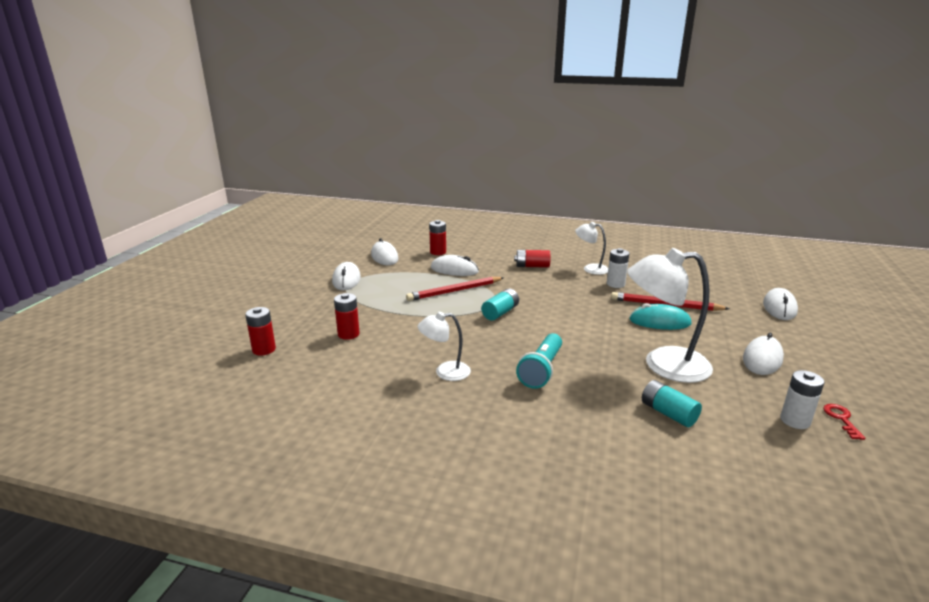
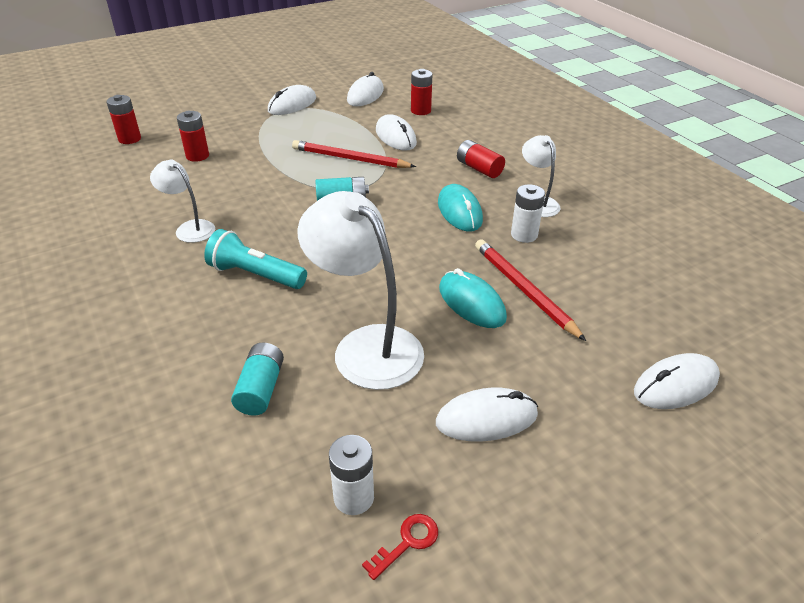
camera: 45 degrees right, 15 degrees up
(541, 370) = (255, 275): turquoise flashlight -> turquoise flashlight turned 45 degrees clockwise
(567, 288) = (459, 211): none -> turquoise mouse

